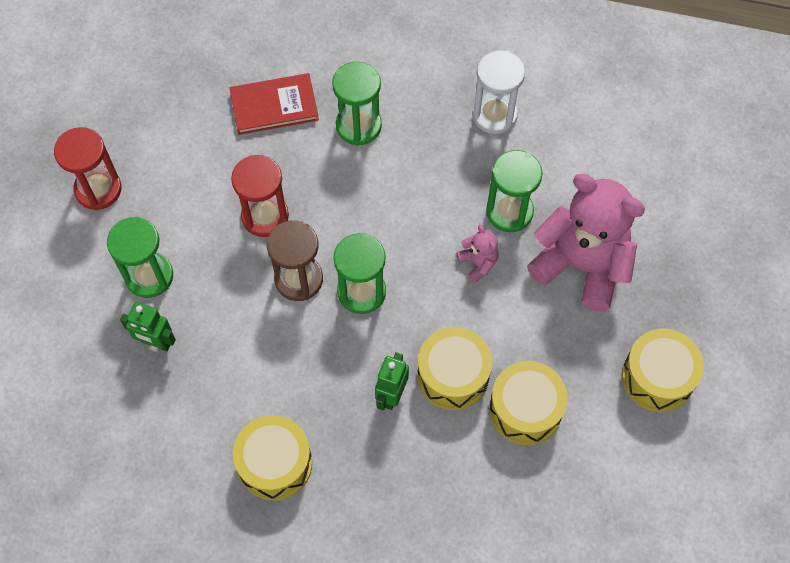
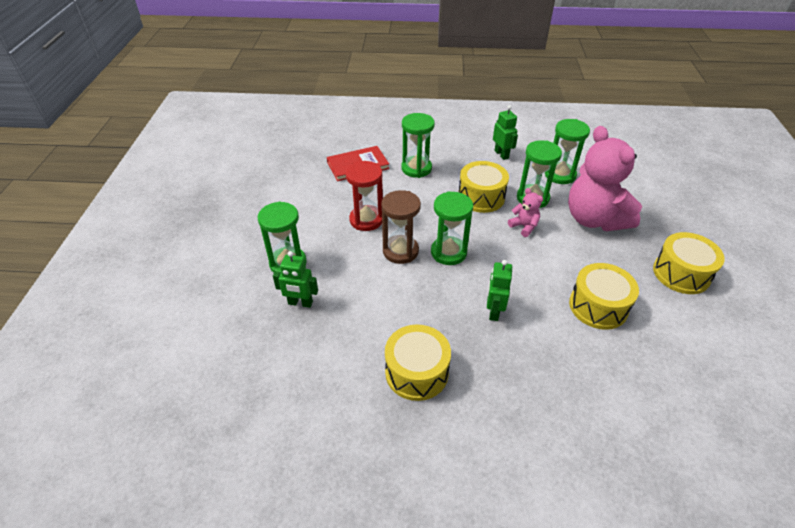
camera: 10 degrees left, 20 degrees down
(98, 189) = (242, 219): red hourglass -> none
(453, 375) = (535, 293): yellow drum -> yellow drum (481, 197)
(494, 115) = (501, 154): white hourglass -> green robot
(567, 171) = (560, 175): none -> green hourglass
(581, 265) = (594, 219): pink teddy bear -> pink teddy bear turned 135 degrees counterclockwise

